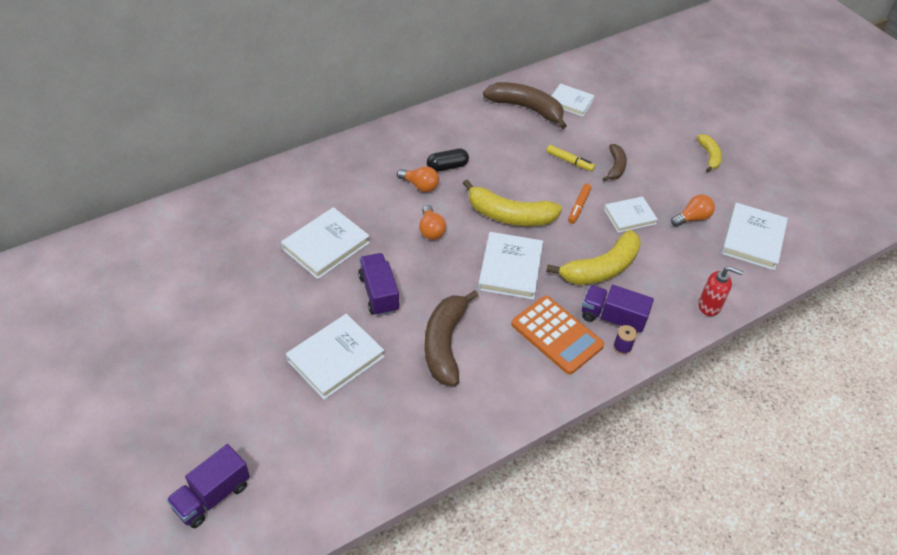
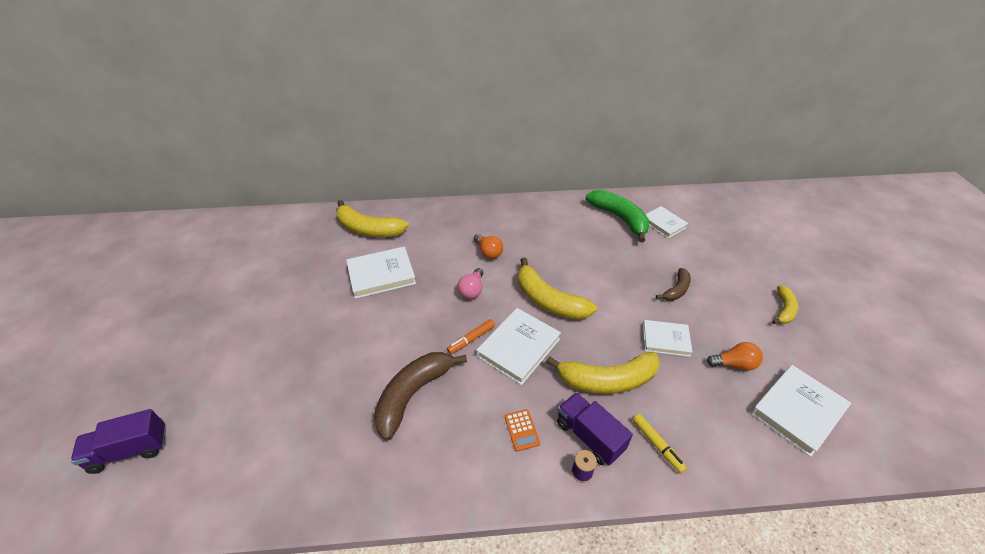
camera: 30 degrees right, 5 degrees down
(270, 201) = (368, 229): none -> yellow banana
(335, 358) = (316, 370): white book -> none
(379, 293) = (392, 328): purple truck -> none
(431, 230) = (472, 290): orange light bulb -> pink light bulb
(447, 167) = (521, 244): black capsule -> none
(526, 108) = (619, 218): brown banana -> green banana
(557, 335) = (521, 430): orange calculator -> orange calculator, size x0.46
(569, 161) = (633, 272): yellow marker -> yellow marker (657, 445)
(578, 207) = (619, 314): orange marker -> orange marker (471, 339)
(709, 306) = (708, 467): red soap dispenser -> none

